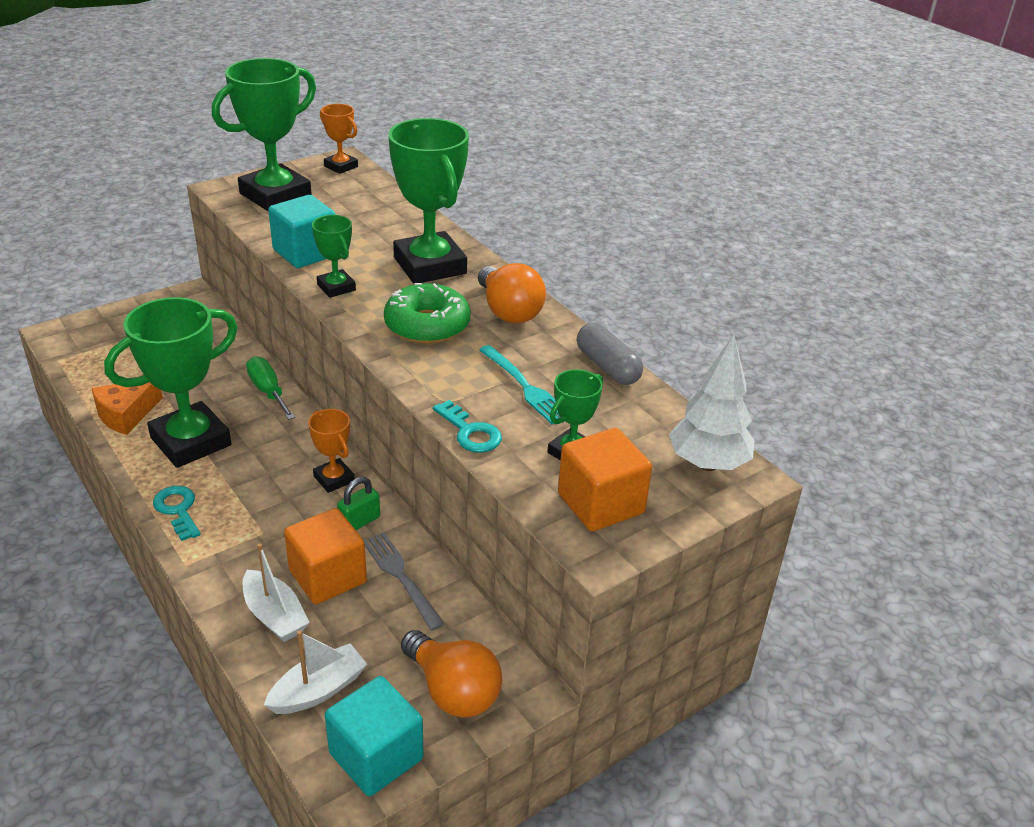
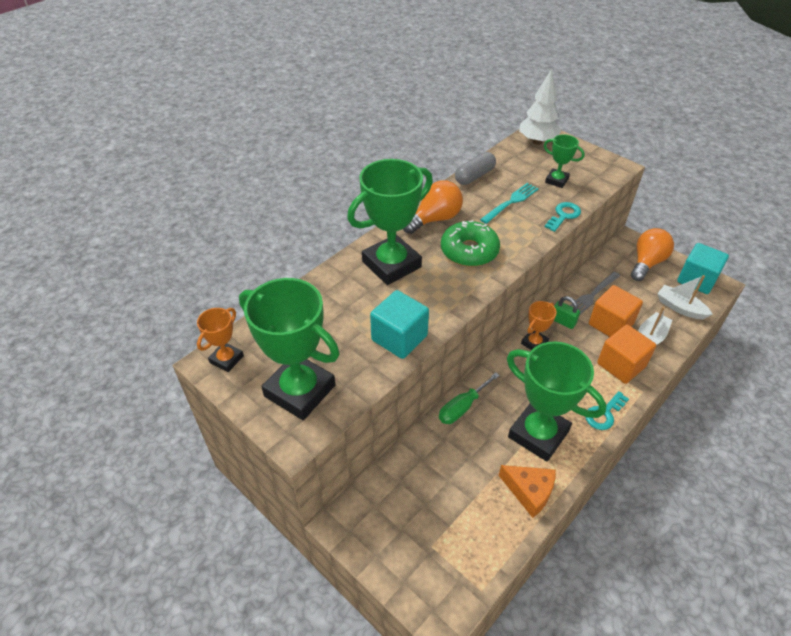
camera: 100 degrees left, 10 degrees up
(336, 287) = (443, 306): green trophy -> none
(600, 503) = (587, 168): orange cube -> orange cube (621, 365)

